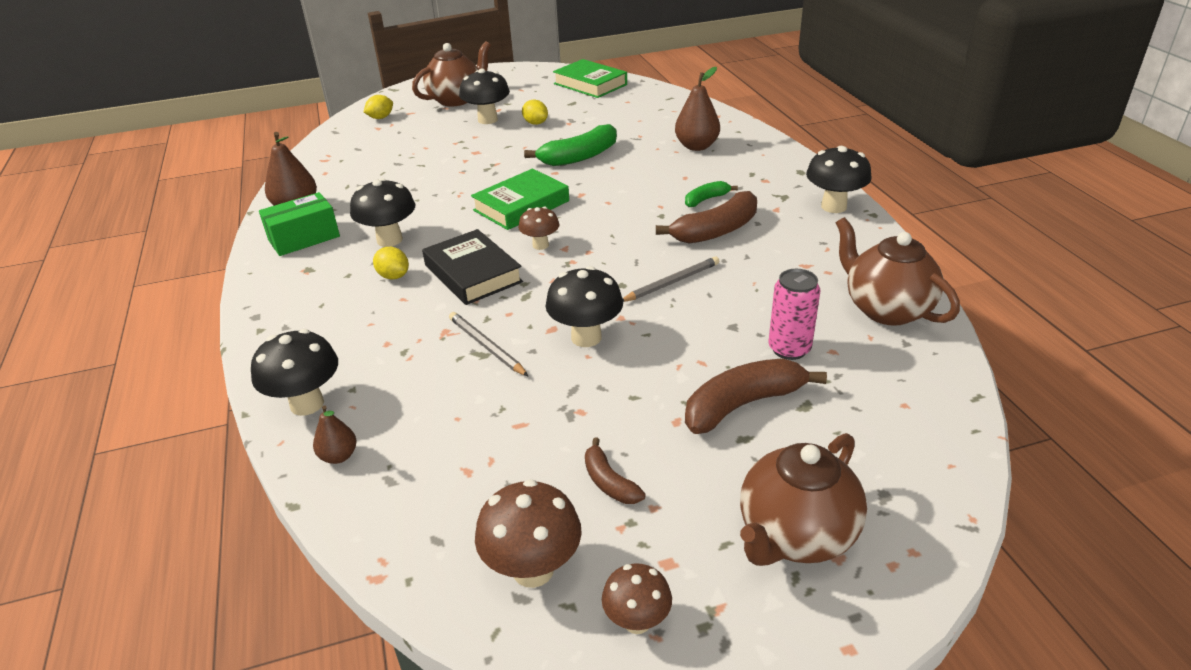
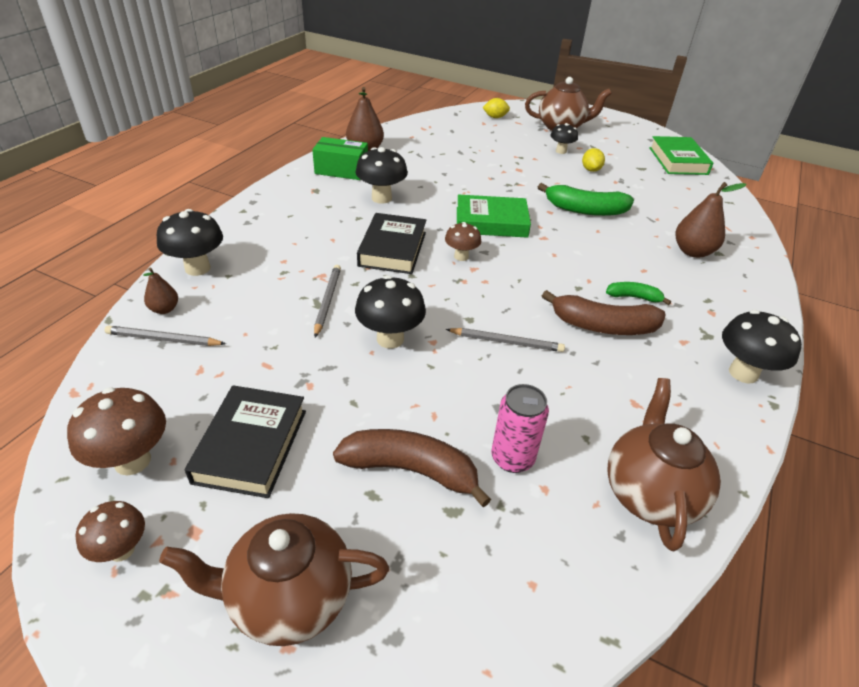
camera: 40 degrees right, 5 degrees up
(386, 476) = (164, 339): none -> grey pencil
(393, 276) = (349, 222): yellow lemon -> none
(487, 120) = (561, 151): black mushroom -> black mushroom, size x0.63
(609, 482) = (251, 446): brown banana -> black book

